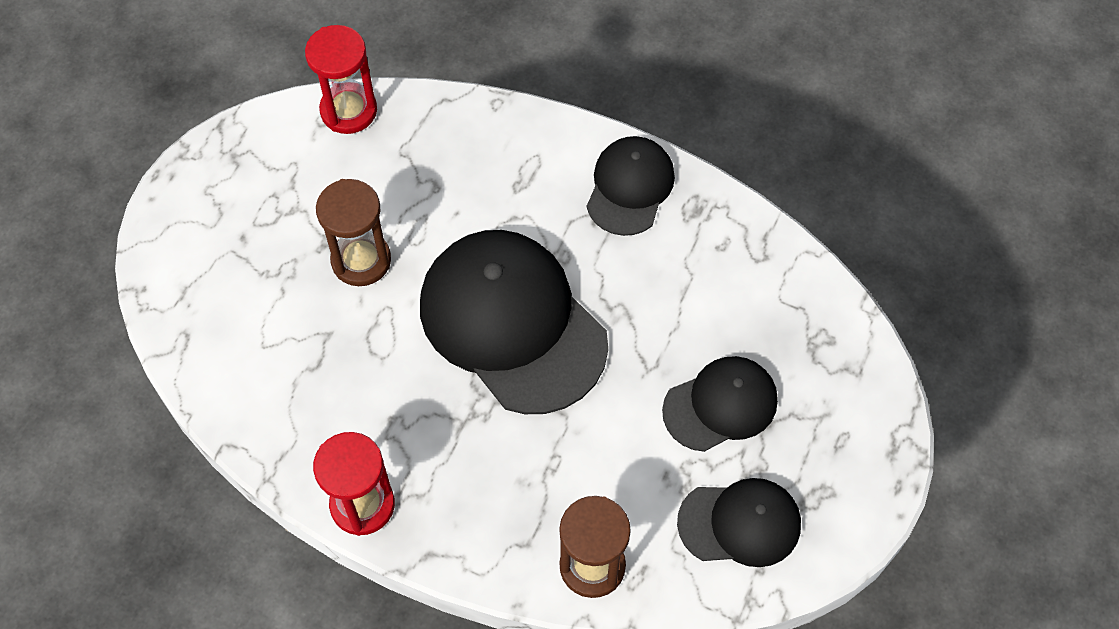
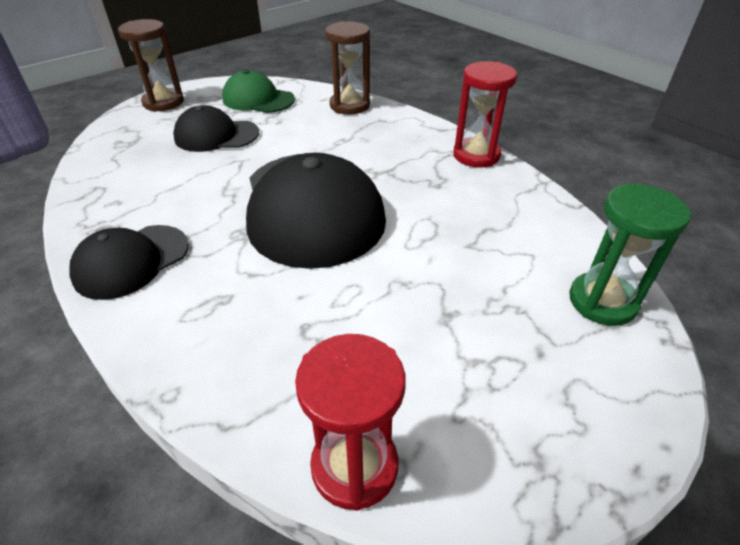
camera: 155 degrees left, 20 degrees down
(194, 311) = (602, 301): none -> green hourglass
(361, 260) = (416, 288): brown hourglass -> brown hourglass (163, 102)
(740, 523) = (258, 99): black cap -> green cap

